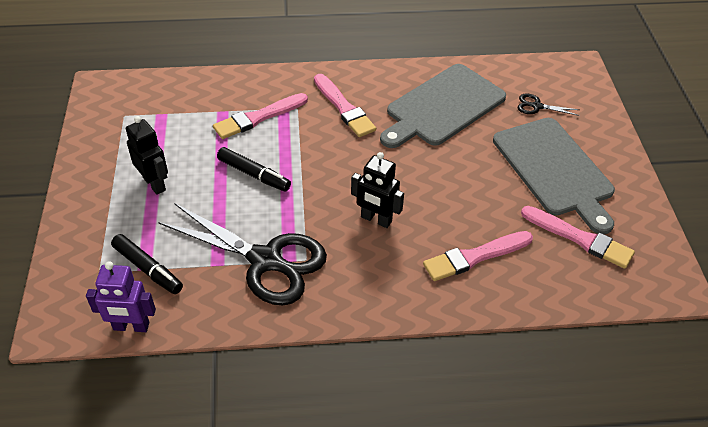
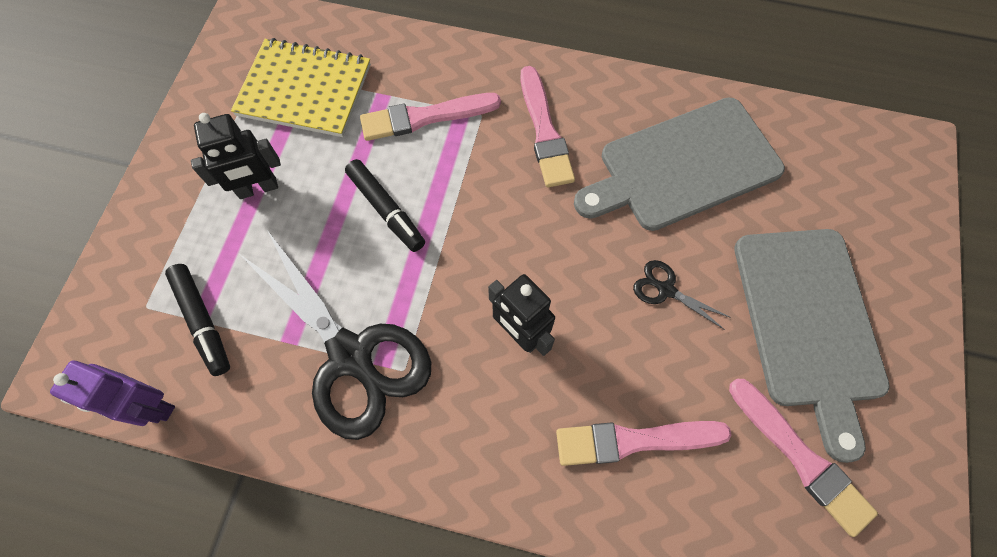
camera: 20 degrees right, 20 degrees up
(154, 184) = (258, 188): black robot -> black robot turned 90 degrees clockwise
(164, 121) = (304, 90): none -> yellow notebook
(537, 106) = (823, 202): black scissors -> black scissors (666, 290)

